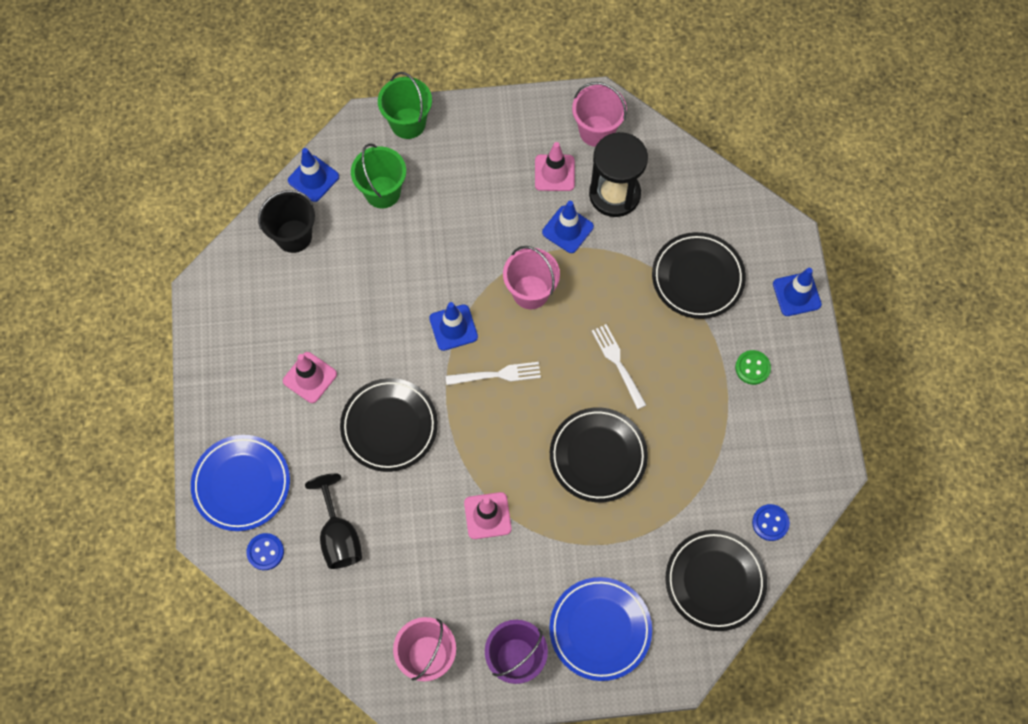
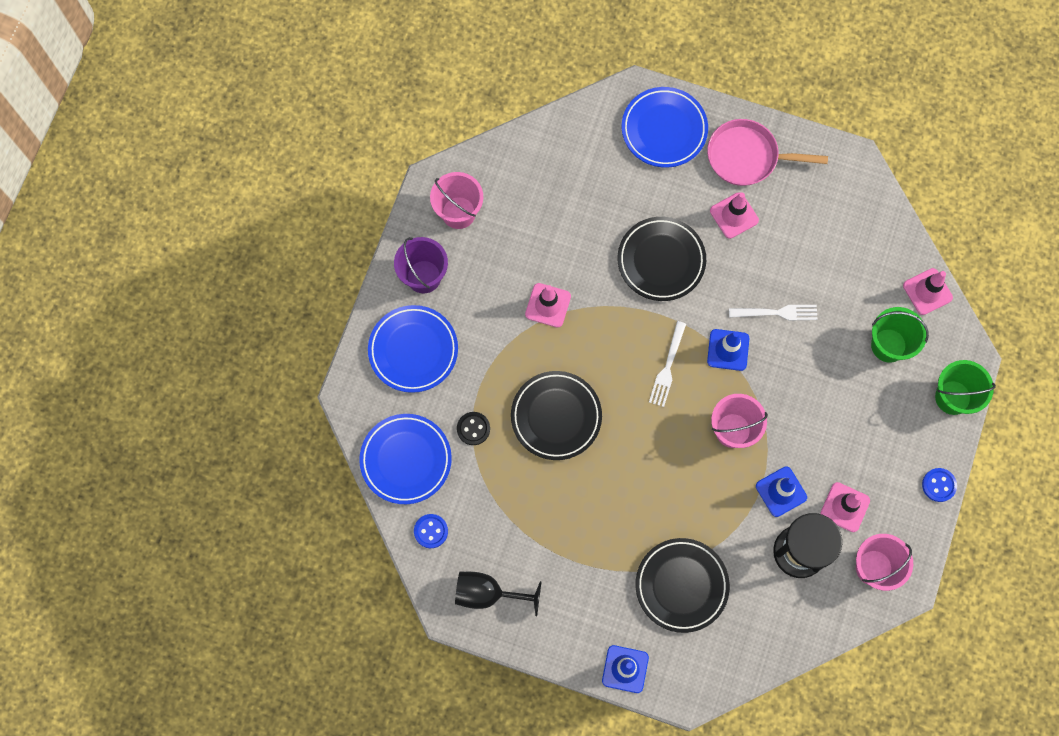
camera: 115 degrees right, 5 degrees up
(239, 390) = (747, 157): none -> pink pan
(265, 552) = (599, 127): blue button -> blue button (939, 485)
(294, 236) = (875, 253): black bucket -> none
(313, 178) = (927, 291): blue traffic cone -> pink traffic cone
(339, 536) = (586, 185): black goblet -> black goblet (487, 593)
(618, 363) = (631, 474): white fork -> white fork (776, 313)
(650, 530) = (473, 429): none -> black button
(715, 581) = (406, 460): black plate -> blue plate
(752, 368) = (573, 590): green button -> none

